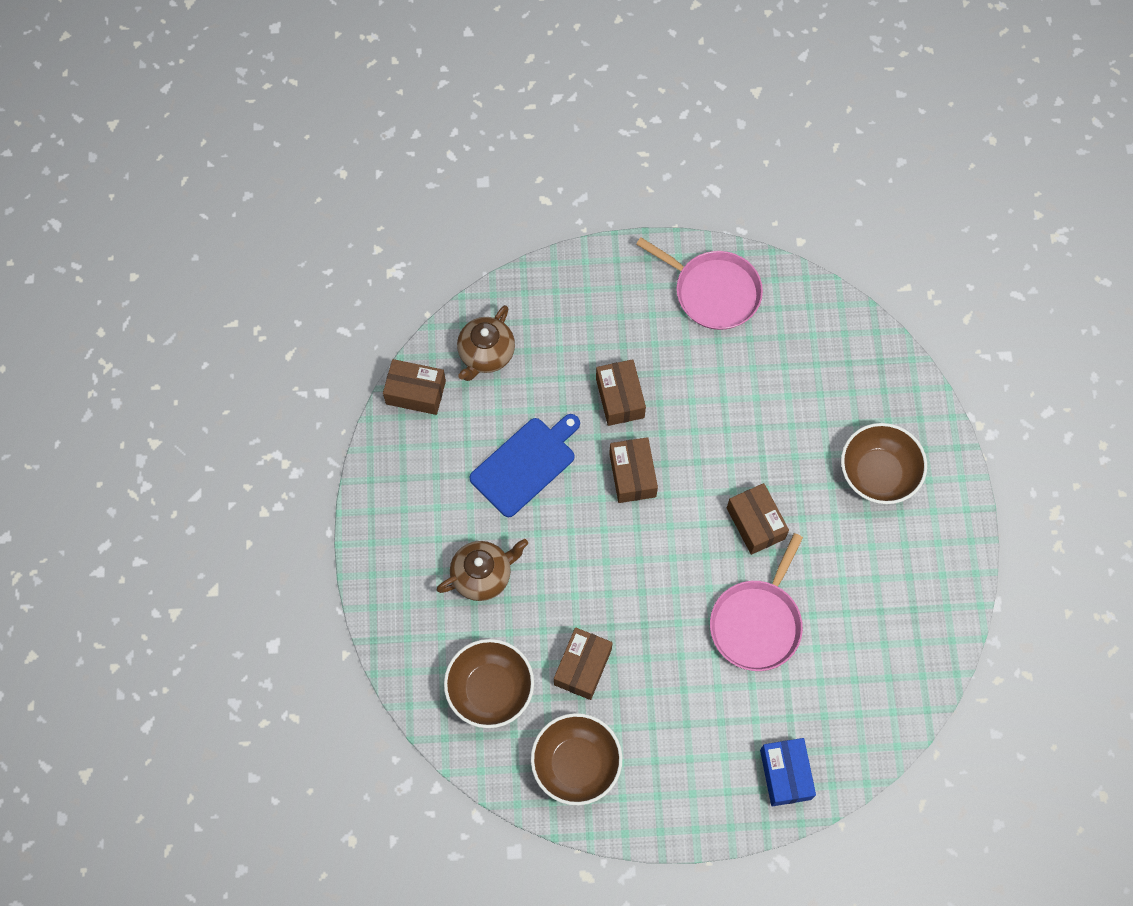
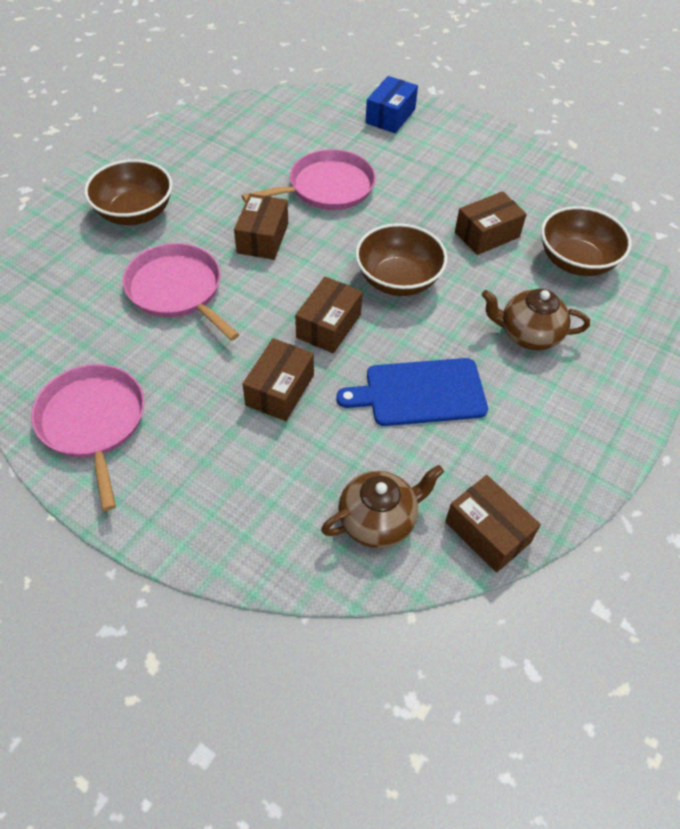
camera: 145 degrees left, 15 degrees down
(576, 764) = (537, 190): brown bowl -> brown bowl (398, 280)
(767, 425) = (177, 290): none -> pink pan

